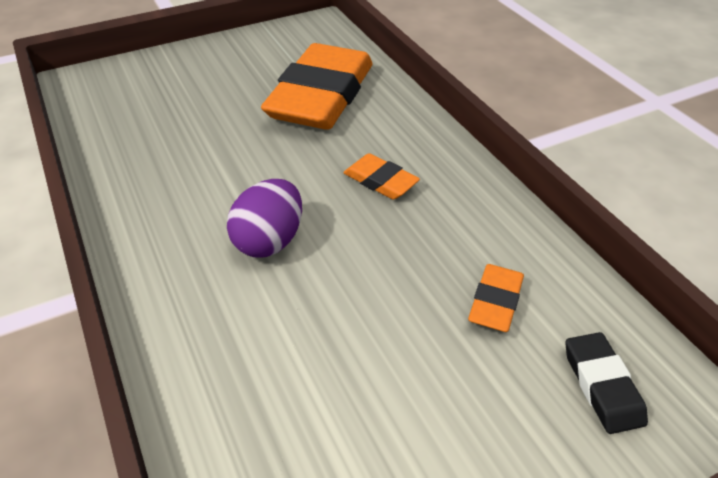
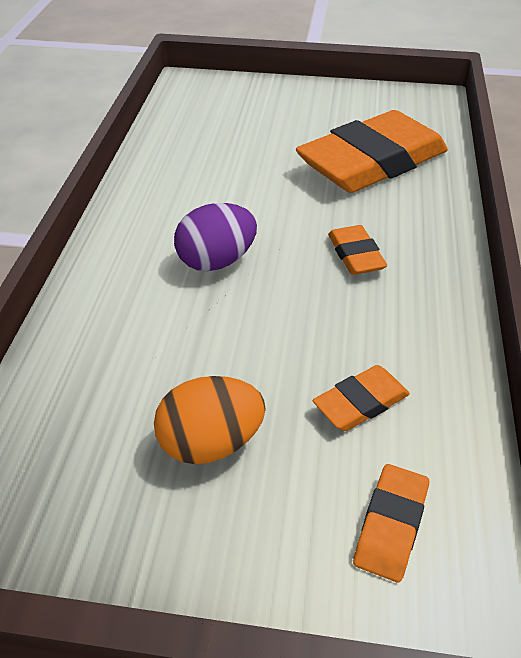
camera: 35 degrees right, 0 degrees up
(417, 406) = (211, 443): none -> orange egg
(602, 385) = (390, 525): black eraser -> orange eraser

